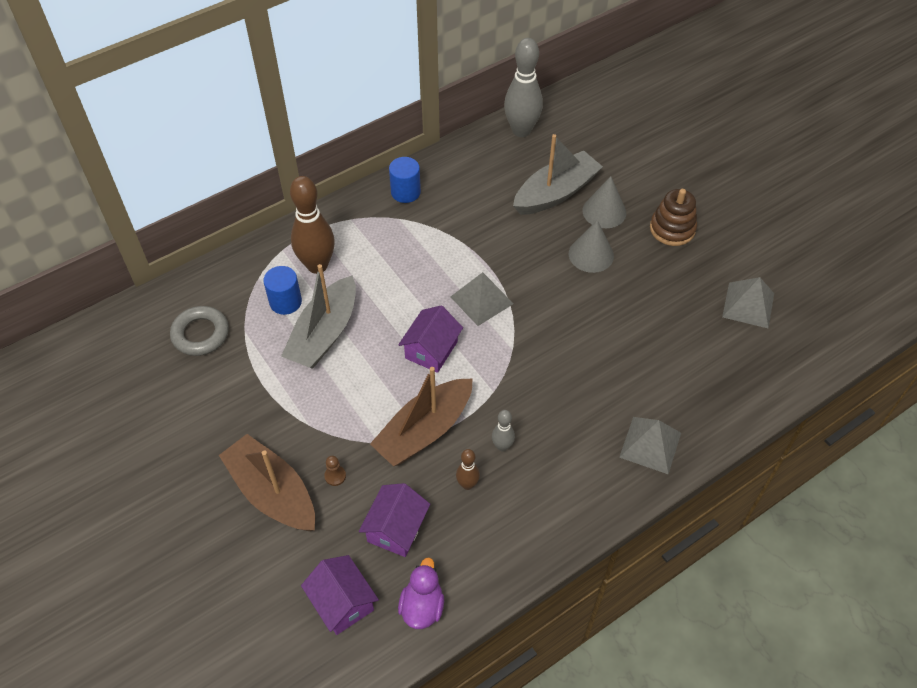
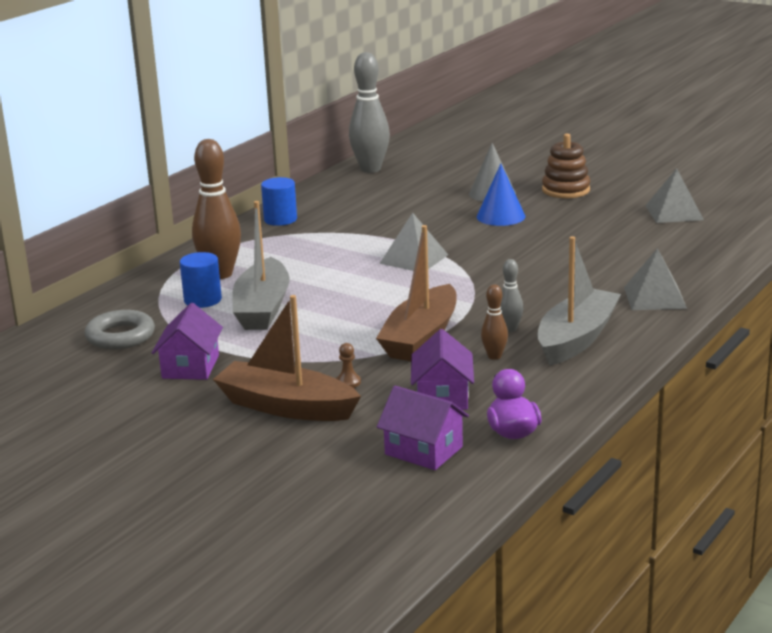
camera: 20 degrees left, 30 degrees down
(431, 350) = (386, 294): purple house -> purple house (190, 366)
(556, 193) = (435, 193): grey boat -> grey boat (576, 339)
(591, 254) = (500, 216): grey cone -> blue cone

